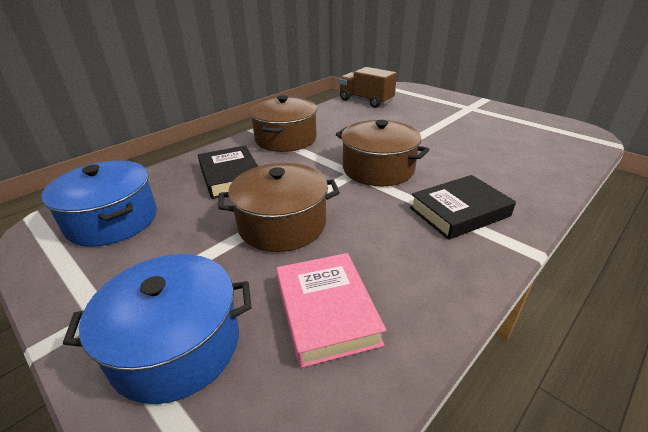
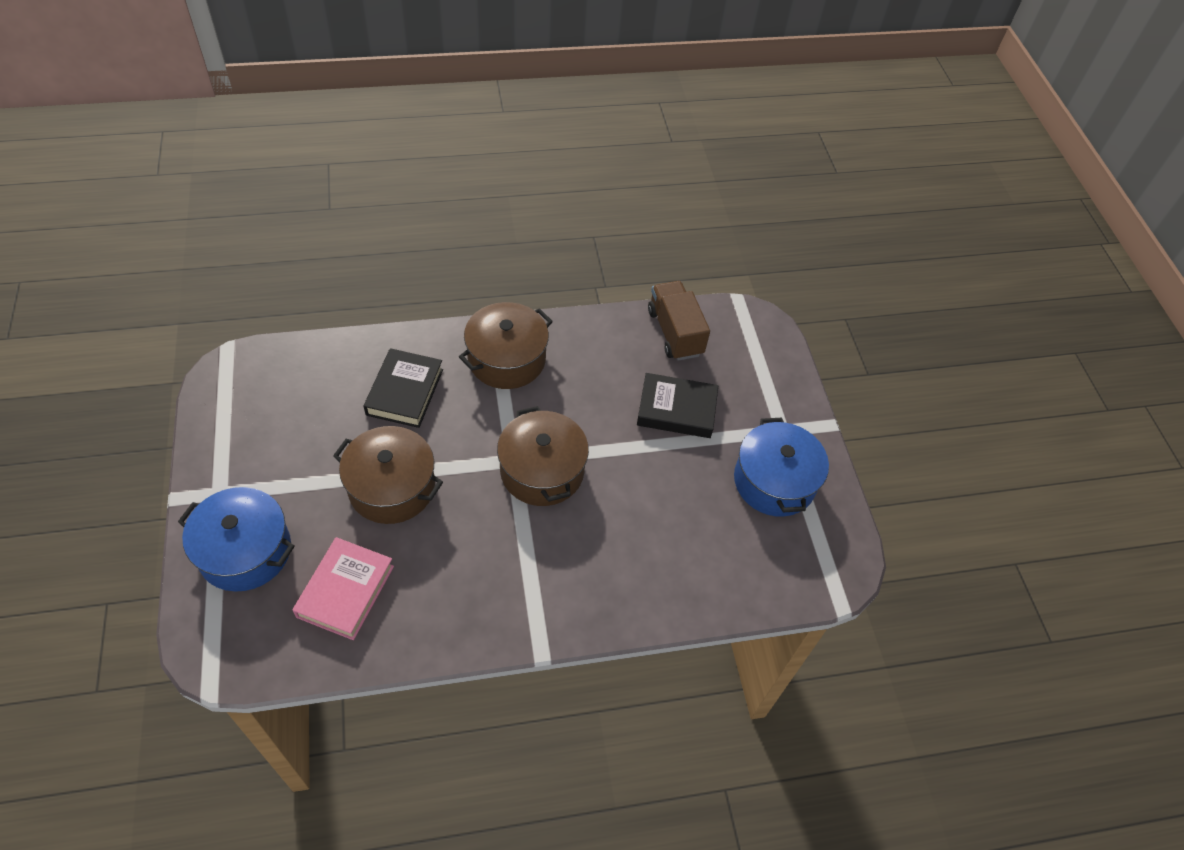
camera: 30 degrees right, 20 degrees up
(112, 220) = (278, 393): blue pot -> blue pot (774, 481)
(459, 212) = (542, 574): black book -> black book (676, 410)

